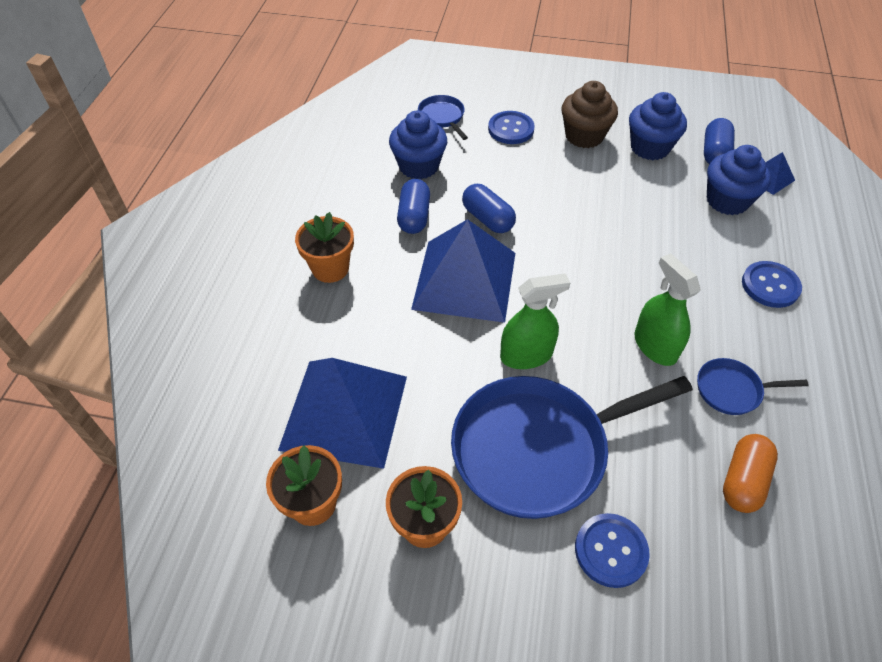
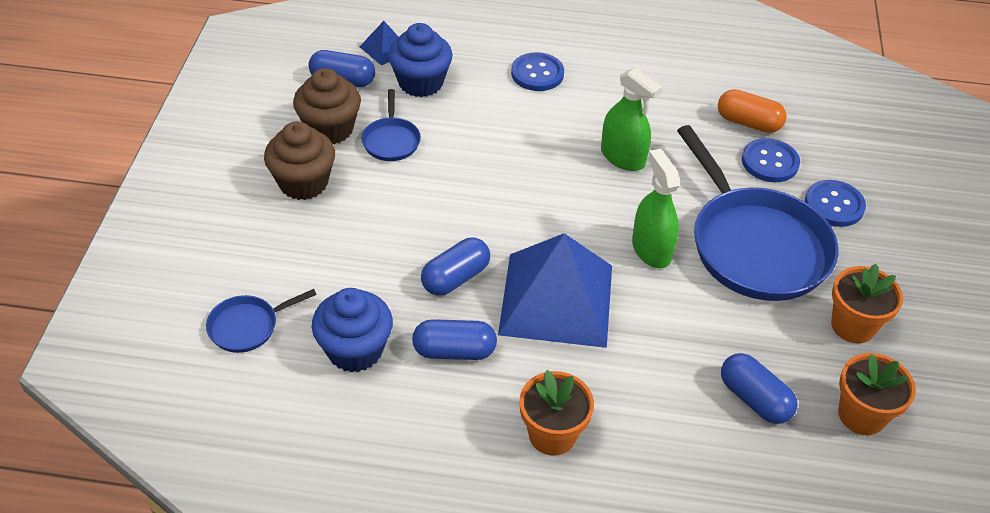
camera: 95 degrees left, 5 degrees down
(344, 412) = (754, 399): blue pyramid -> blue capsule
(511, 129) = (283, 252): blue button -> blue button (770, 162)
(650, 147) = (330, 129): blue cupcake -> brown cupcake
(655, 346) = (623, 157): green spray bottle -> green spray bottle turned 105 degrees counterclockwise
(732, 390) = (662, 115): blue pan -> blue pan (391, 140)

